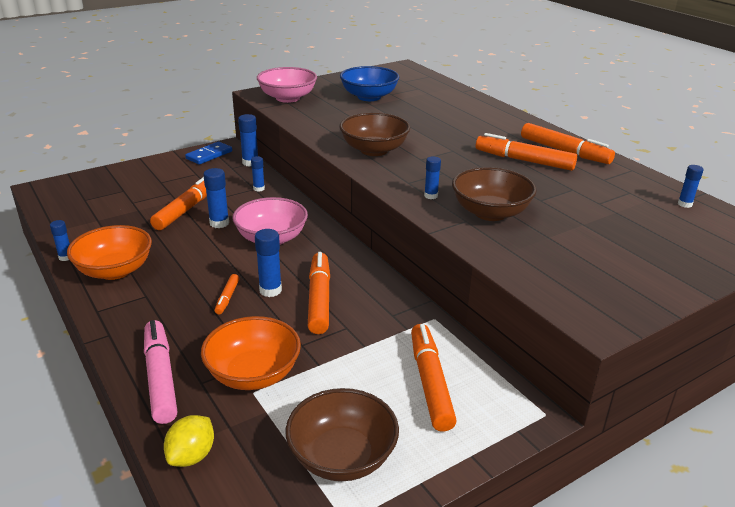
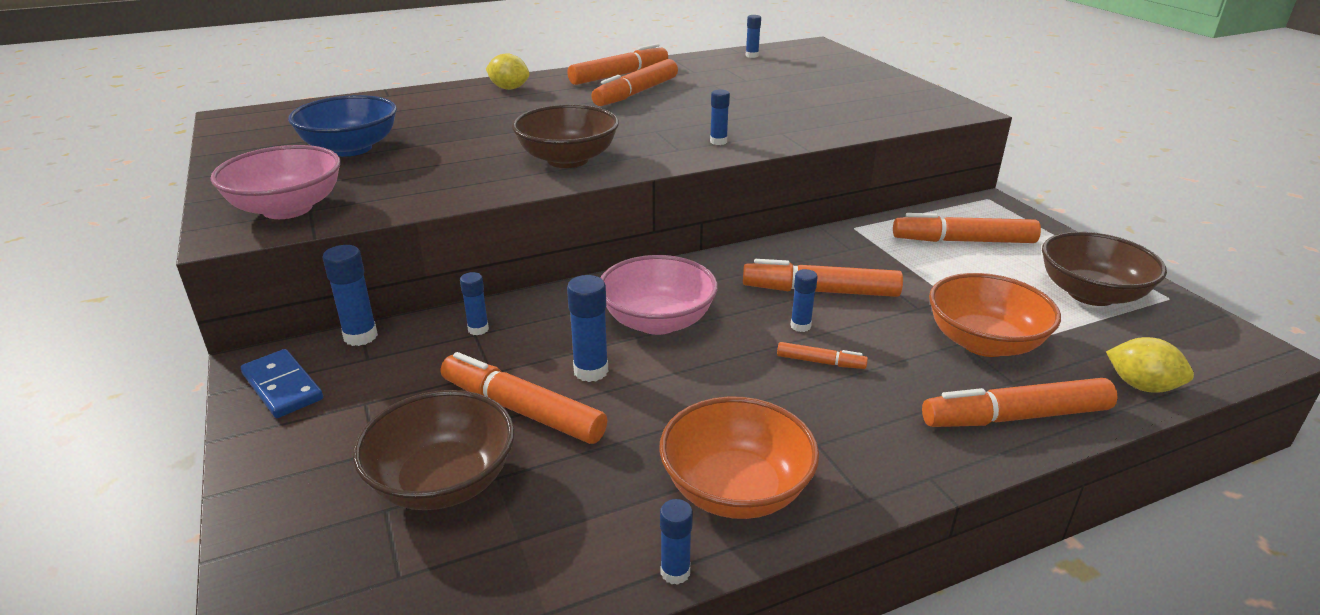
camera: 80 degrees left, 0 degrees up
(160, 377) = (1015, 417): pink marker -> orange marker
(270, 290) = (800, 326): blue glue stick -> blue glue stick, size x0.64
(490, 213) = (764, 121): brown bowl -> brown bowl (443, 482)
(501, 120) = (509, 88): none -> yellow lemon

